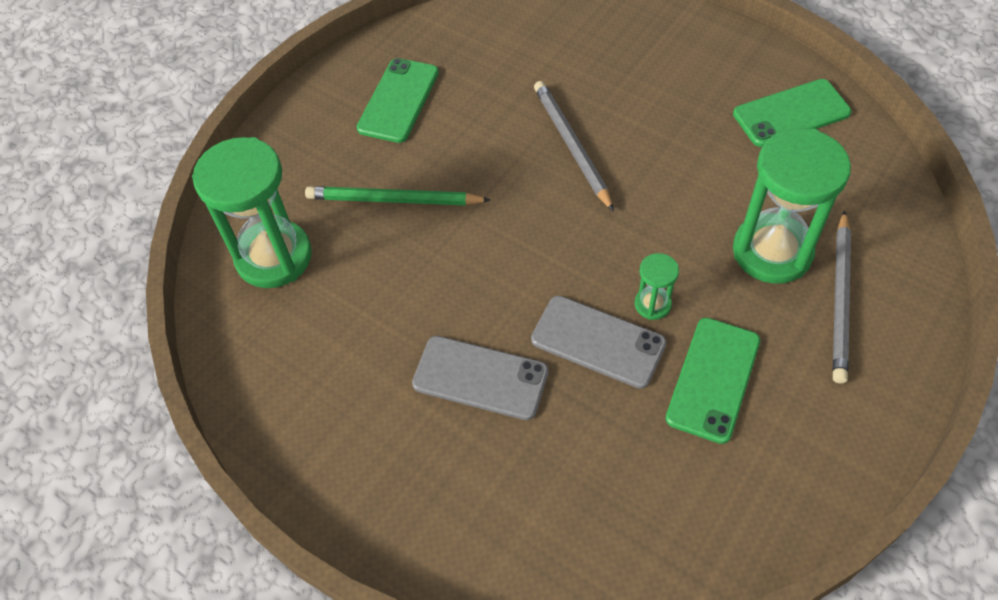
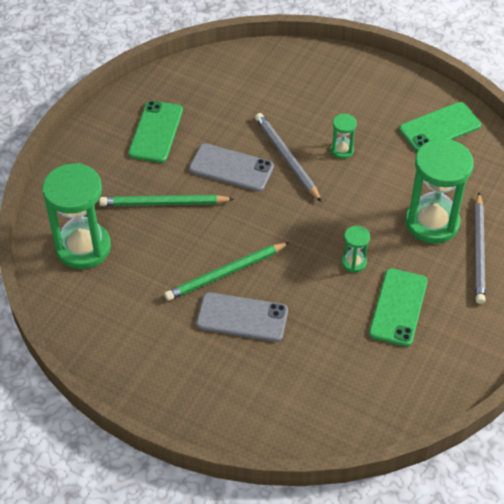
camera: 10 degrees left, 5 degrees down
(465, 308) = (225, 273): none -> green pencil
(598, 342) = (319, 289): grey phone -> grey phone (231, 168)
(650, 138) = (342, 150): none -> green hourglass

